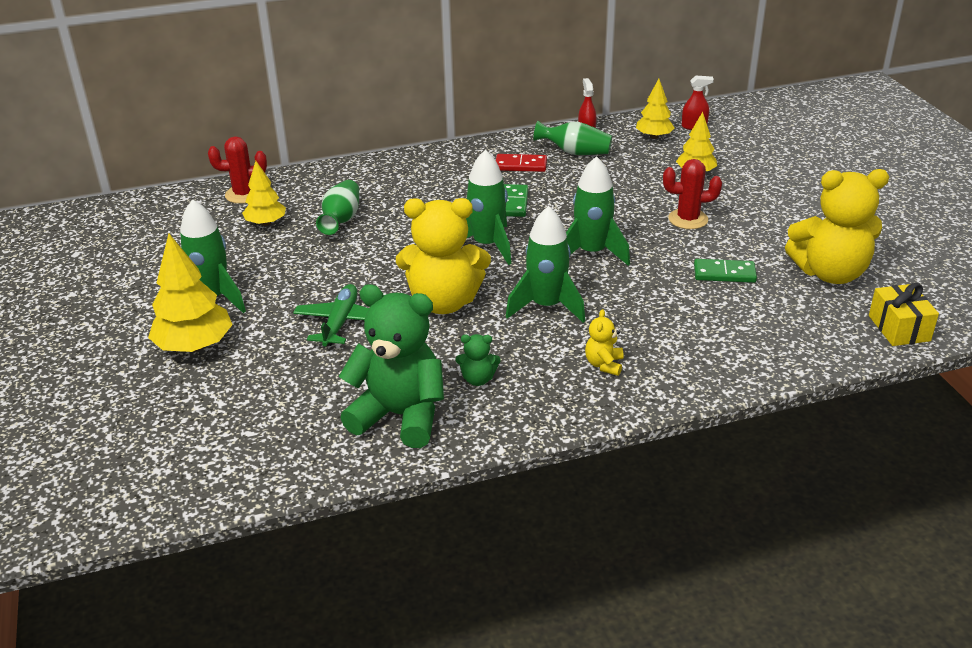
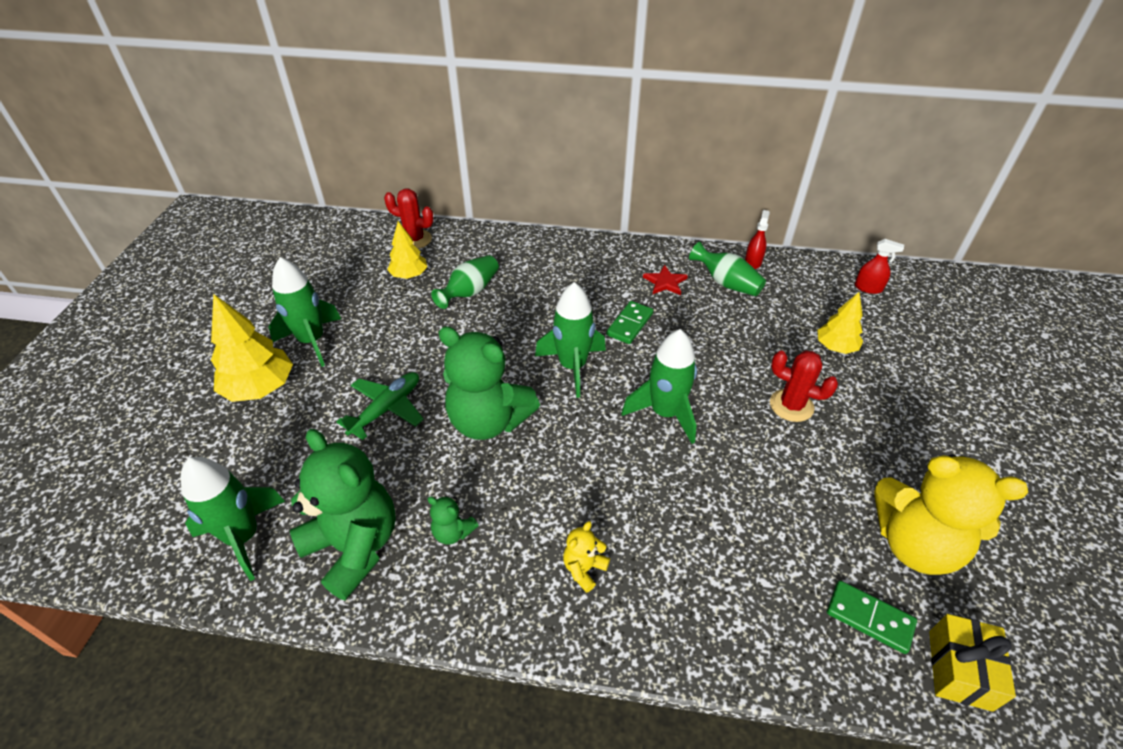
camera: 25 degrees right, 10 degrees up
(444, 302) = (489, 421): yellow teddy bear -> green teddy bear
(521, 165) = (665, 282): red domino -> red star
(546, 306) = (577, 465): green rocket -> green rocket (243, 537)
(654, 137) = (817, 288): yellow tree -> none
(724, 273) = (788, 495): green domino -> green domino (869, 618)

